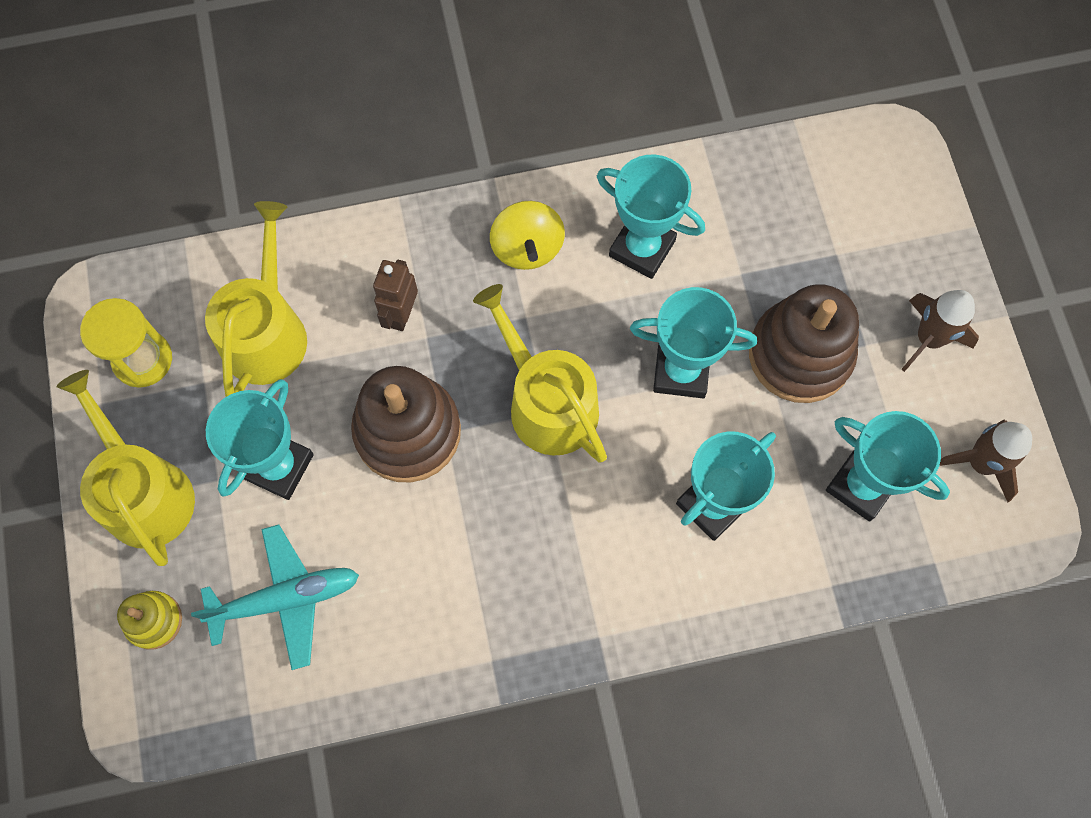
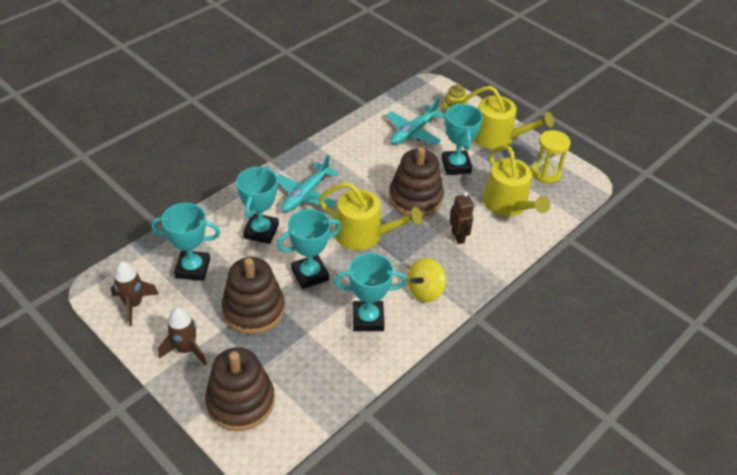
camera: 145 degrees right, 25 degrees down
(527, 248) = (425, 291): yellow spinning top -> yellow spinning top turned 90 degrees counterclockwise
(590, 548) = (306, 194): none -> turquoise plane
(885, 220) = (240, 401): none -> brown stacking toy

